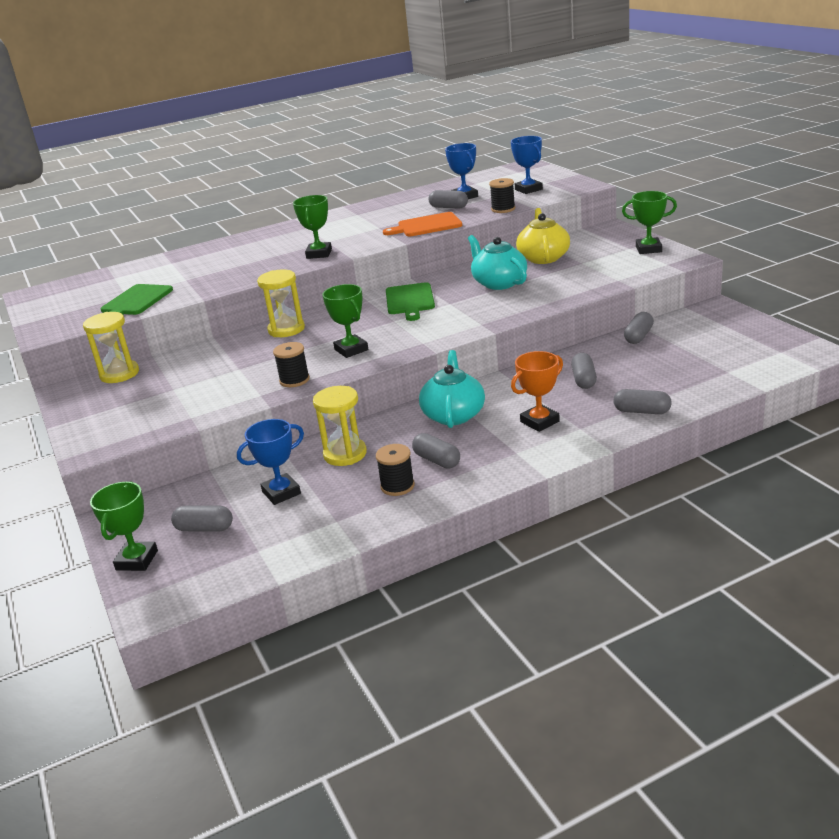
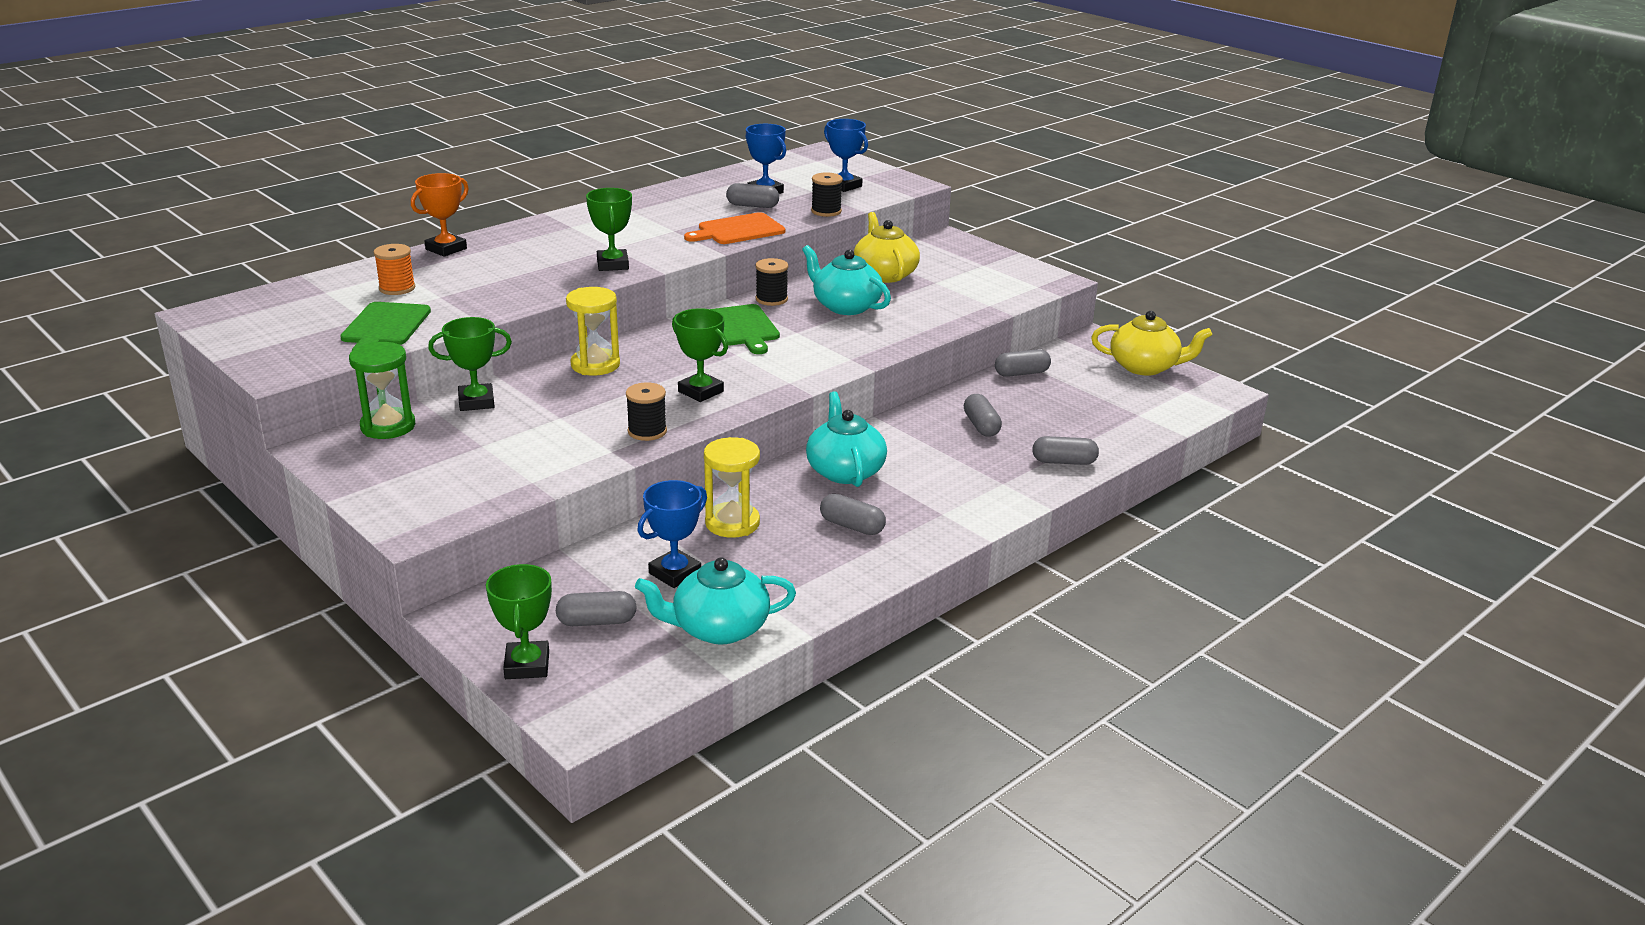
camera: 20 degrees left, 0 degrees up
(119, 374) = (388, 426): yellow hourglass -> green hourglass
(161, 274) = (397, 288): none -> orange spool
(290, 540) = (718, 628): none -> turquoise teapot
(397, 486) = (819, 558): black spool -> black spool (771, 299)
(539, 421) = (952, 476): orange trophy -> orange trophy (446, 249)
(638, 336) = (1021, 373): grey capsule -> grey capsule turned 60 degrees clockwise
(648, 249) = (1007, 267): green trophy -> green trophy (476, 402)
(751, 331) = (1145, 367): none -> yellow teapot

